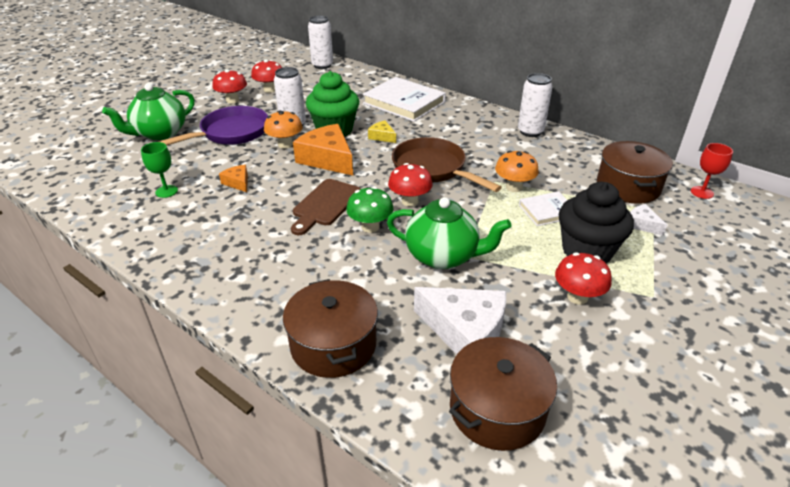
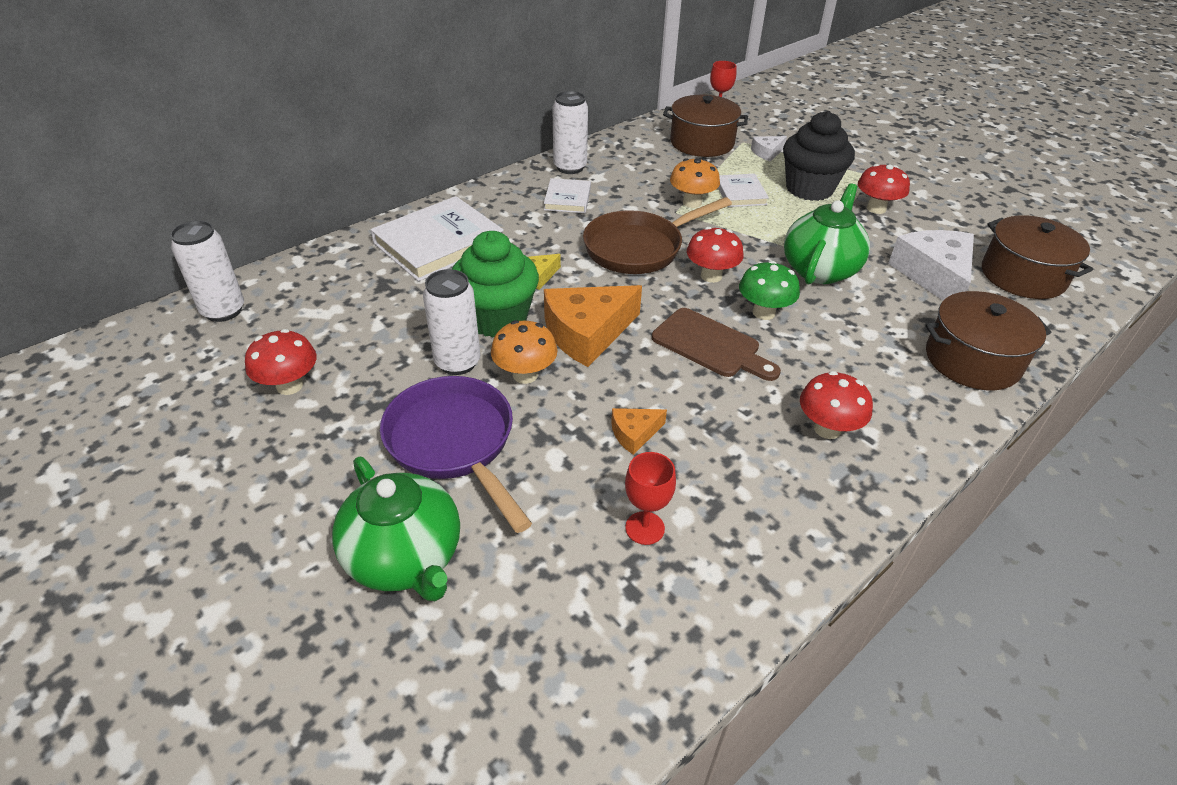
camera: 80 degrees left, 5 degrees up
(166, 191) = (645, 528): green goblet -> red goblet
(232, 100) = (306, 441): red mushroom -> red mushroom (827, 429)
(465, 331) = (934, 275): white cheese -> white cheese turned 45 degrees counterclockwise
(483, 136) = (567, 199): none -> white book

